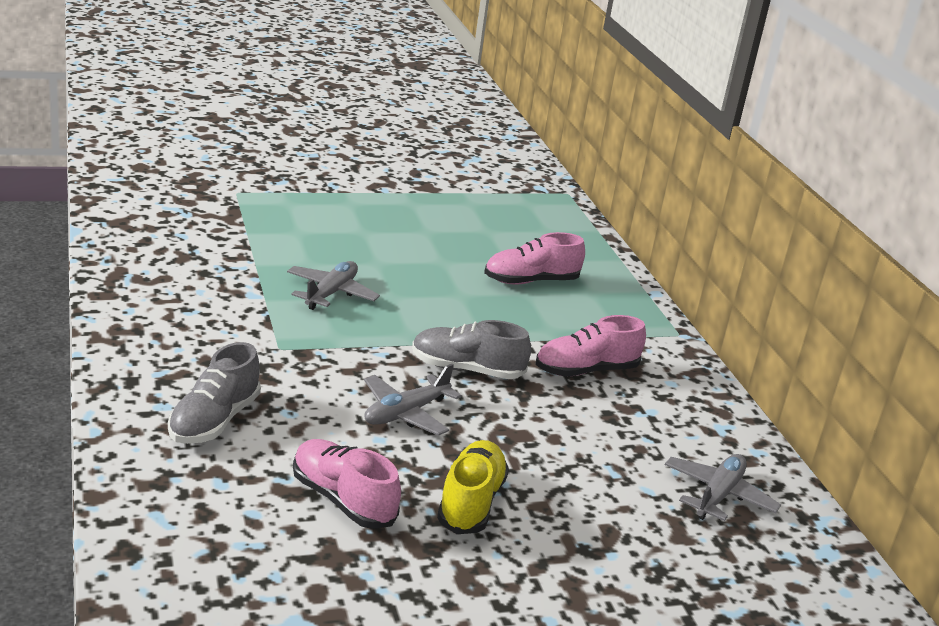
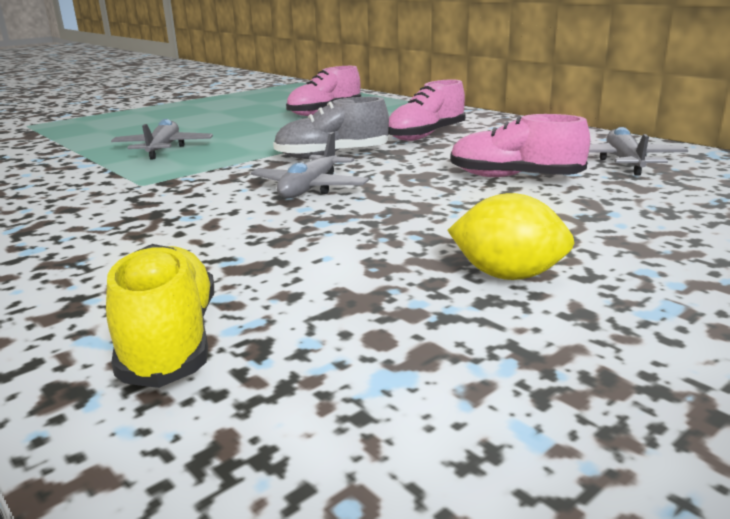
camera: 20 degrees left, 5 degrees down
(214, 421) = (107, 243): grey shoe -> none
(343, 500) = (317, 255): pink shoe -> pink shoe (514, 177)
(450, 580) = (508, 275): none -> yellow lemon
(471, 502) = (445, 220): yellow shoe -> yellow shoe (171, 341)

